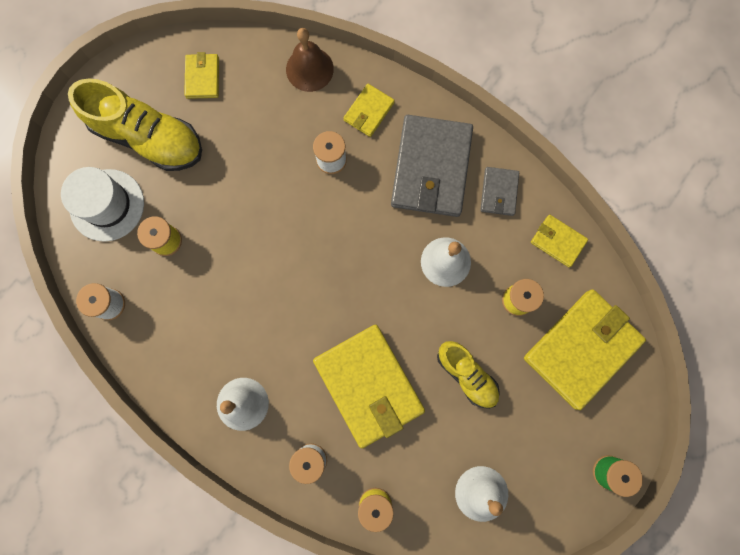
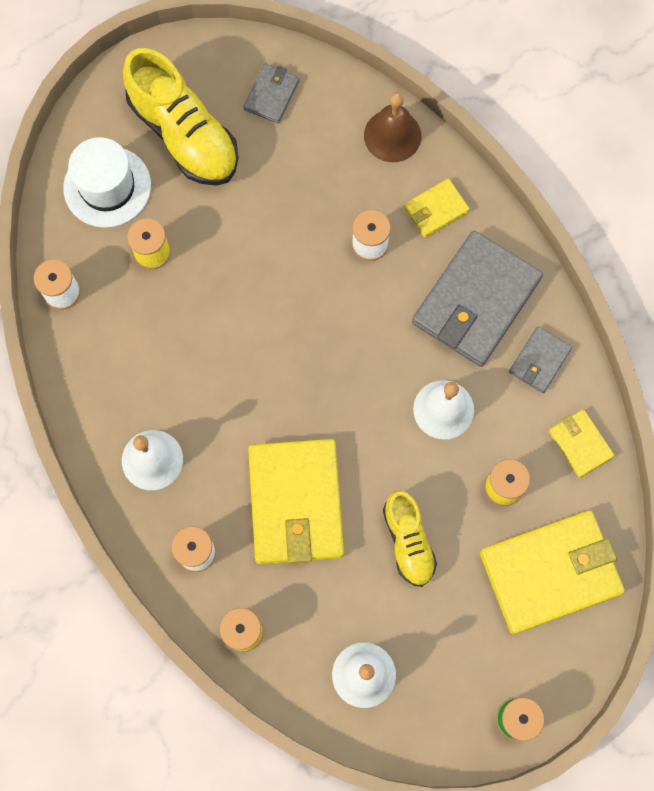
camera: 25 degrees right, 5 degrees down
(203, 78) = (272, 95): yellow wallet -> grey wallet

